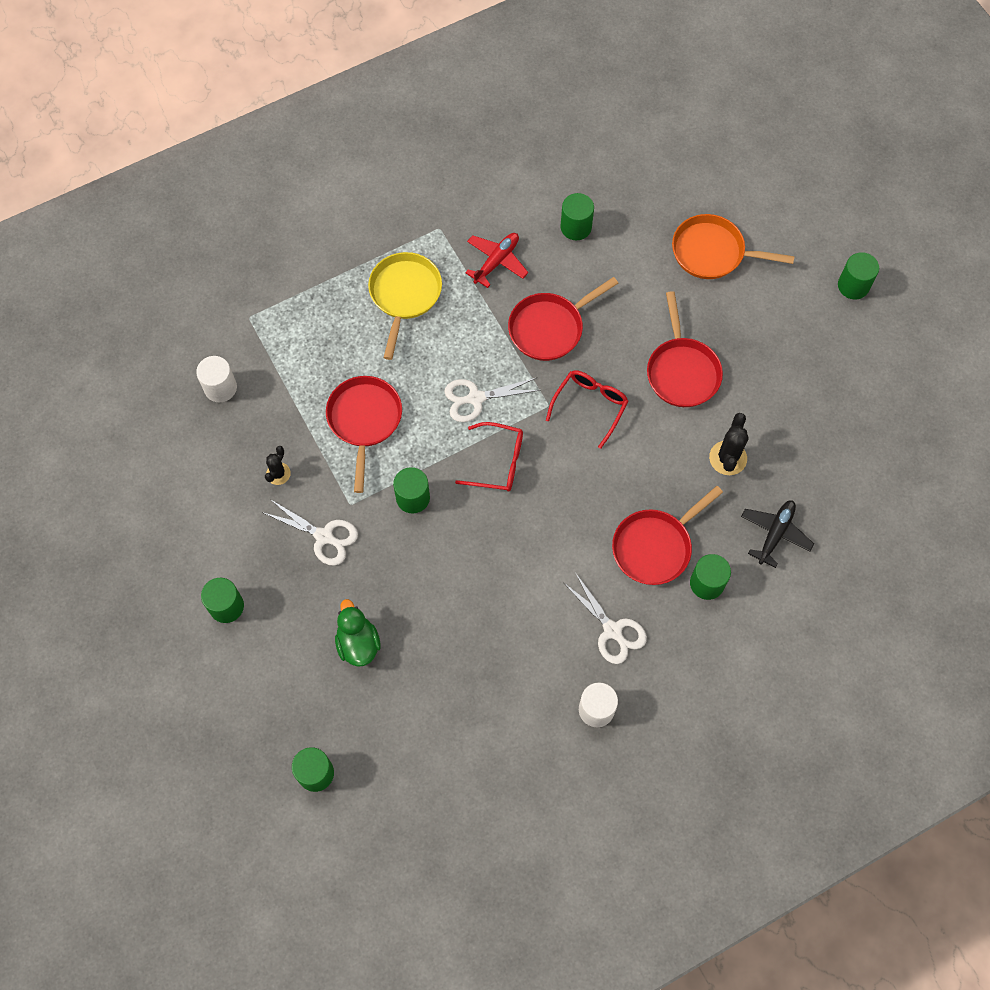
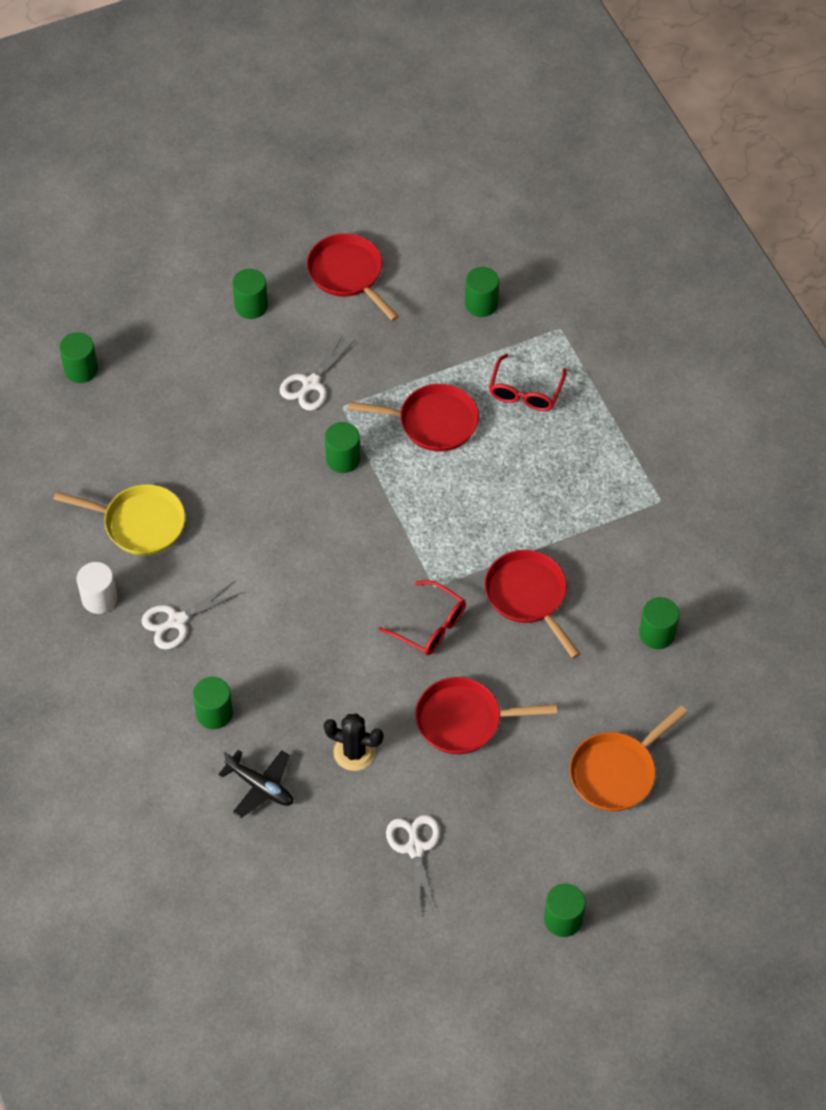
camera: 95 degrees right, 10 degrees down
(220, 388) = (481, 304): white cylinder -> green cylinder
(278, 473) = (382, 349): black cactus -> none
(358, 643) = (198, 407): green duck -> none
(404, 295) = (577, 464): yellow pan -> yellow pan (139, 523)
(476, 398) = (449, 521): white scissors -> white scissors (415, 848)
(496, 261) = (615, 552): red plane -> none
(498, 462) = (373, 536): red glasses -> red glasses (525, 392)
(655, 546) = (261, 670): red pan -> red pan (348, 274)
(713, 252) = (616, 772): orange pan -> orange pan turned 150 degrees counterclockwise

